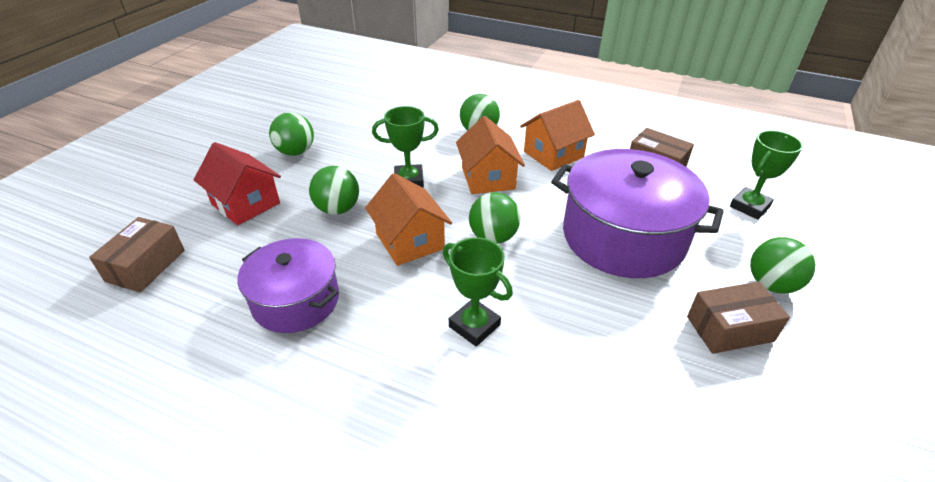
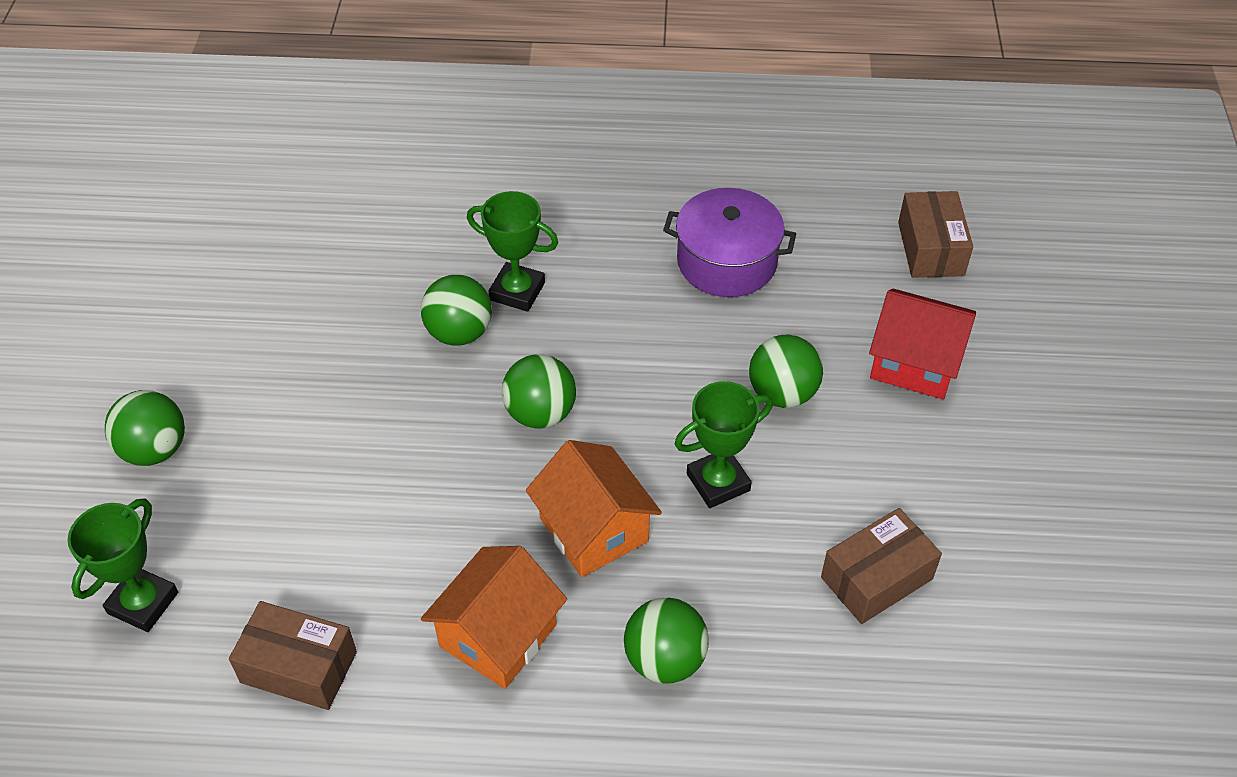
camera: 160 degrees right, 10 degrees up
(296, 152) = (948, 486): green ball -> green ball (459, 333)
(410, 241) = (648, 373): orange house -> none
(623, 237) = (355, 471): purple pot -> none
(729, 329) = (225, 370): brown box -> brown box (876, 578)

